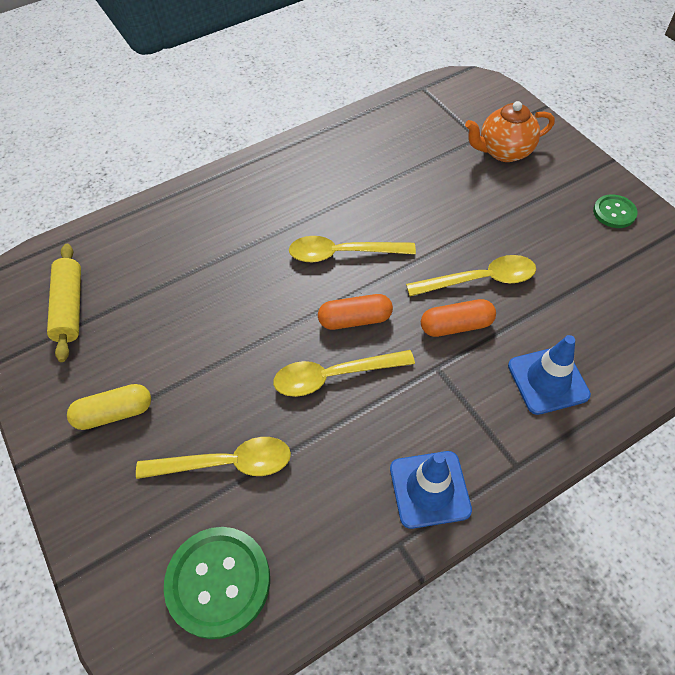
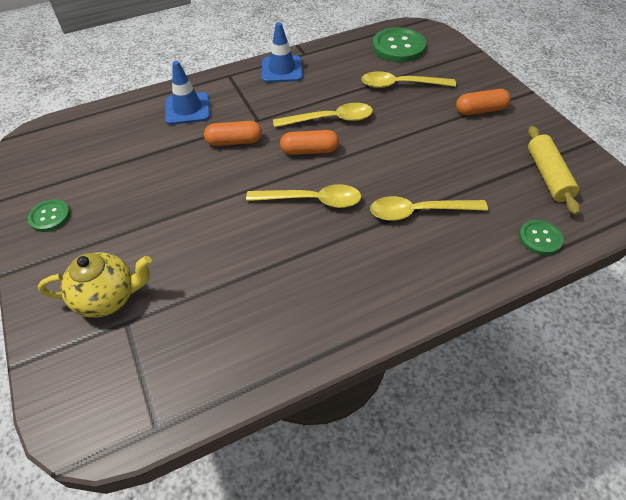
camera: 175 degrees left, 5 degrees down
(113, 234) = (540, 238): none -> green button
(114, 413) = (480, 110): yellow capsule -> orange capsule
(479, 280) = (202, 170): yellow spoon -> yellow spoon (419, 212)
(504, 151) = (108, 298): orange teapot -> yellow teapot

